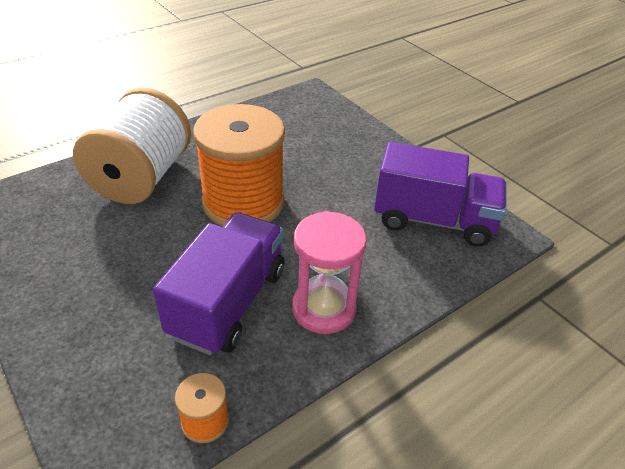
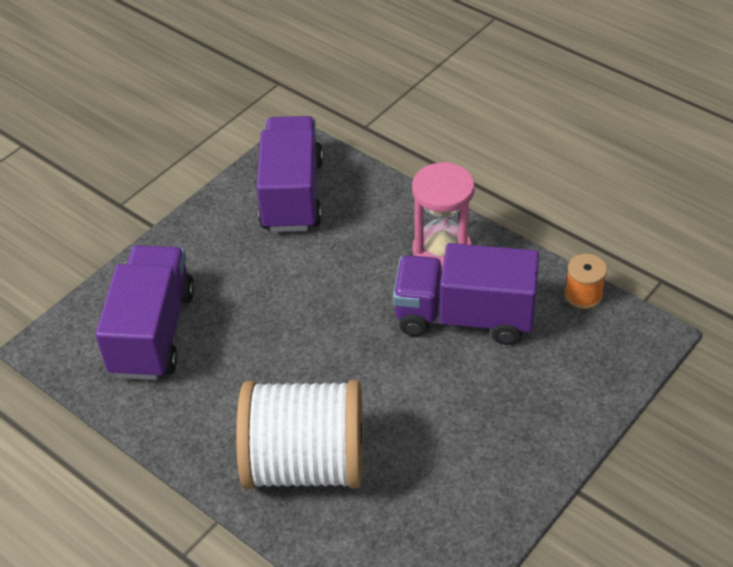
camera: 100 degrees left, 5 degrees up
(243, 202) = (318, 349): orange spool -> none
(302, 131) = (153, 332): none -> purple truck

